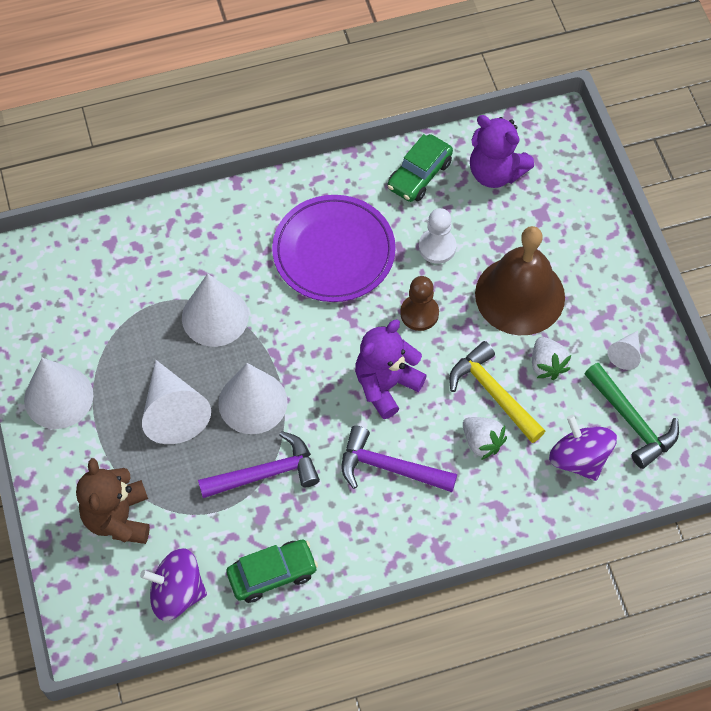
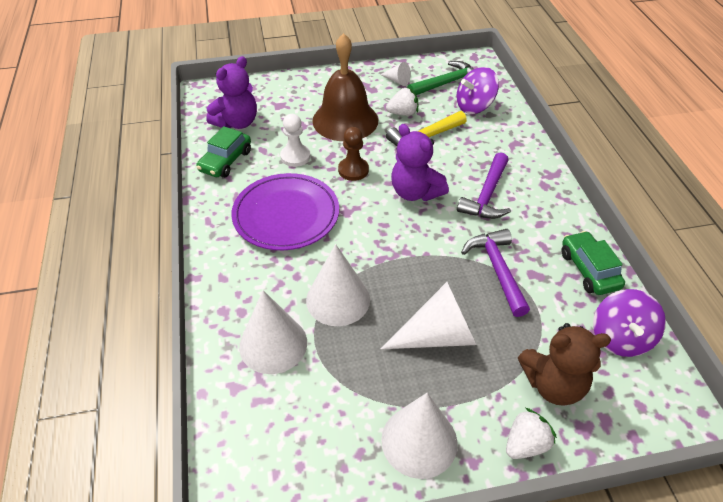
camera: 85 degrees left, 15 degrees down
(252, 402) = (428, 276): white cone -> white cone (273, 344)
(419, 175) = (225, 161): green car -> green car turned 75 degrees clockwise
(482, 442) = (463, 147): white strawberry -> white strawberry (525, 444)

